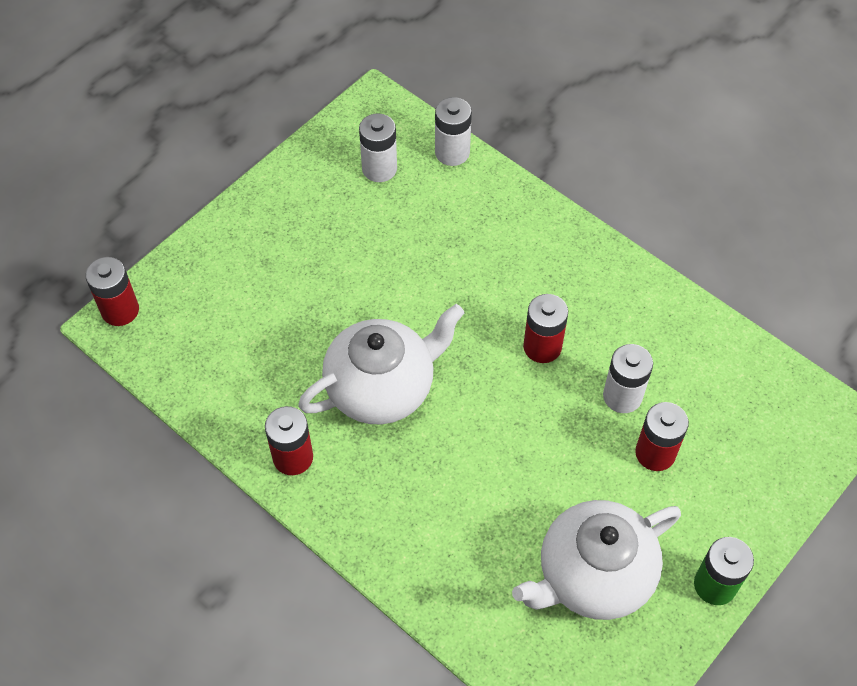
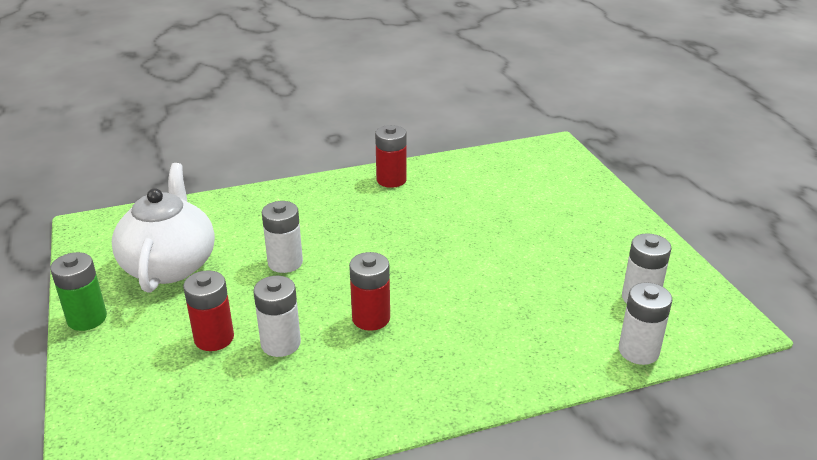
camera: 120 degrees right, 25 degrees down
(120, 310) = (565, 150): red battery -> none
(382, 387) = (410, 228): white teapot -> none
(514, 467) = (285, 262): none -> white battery

